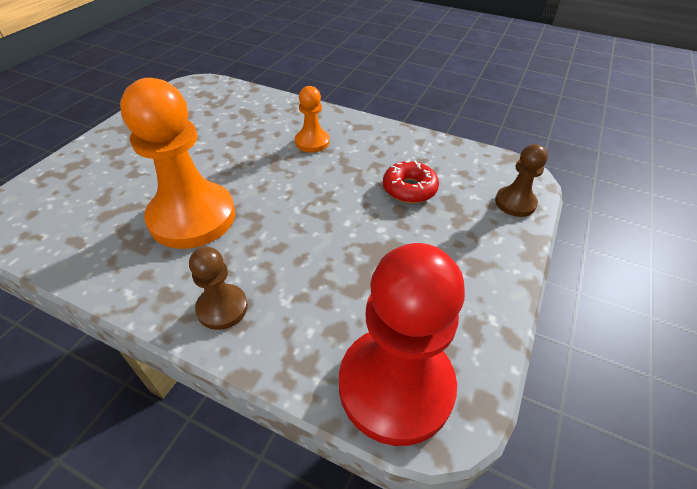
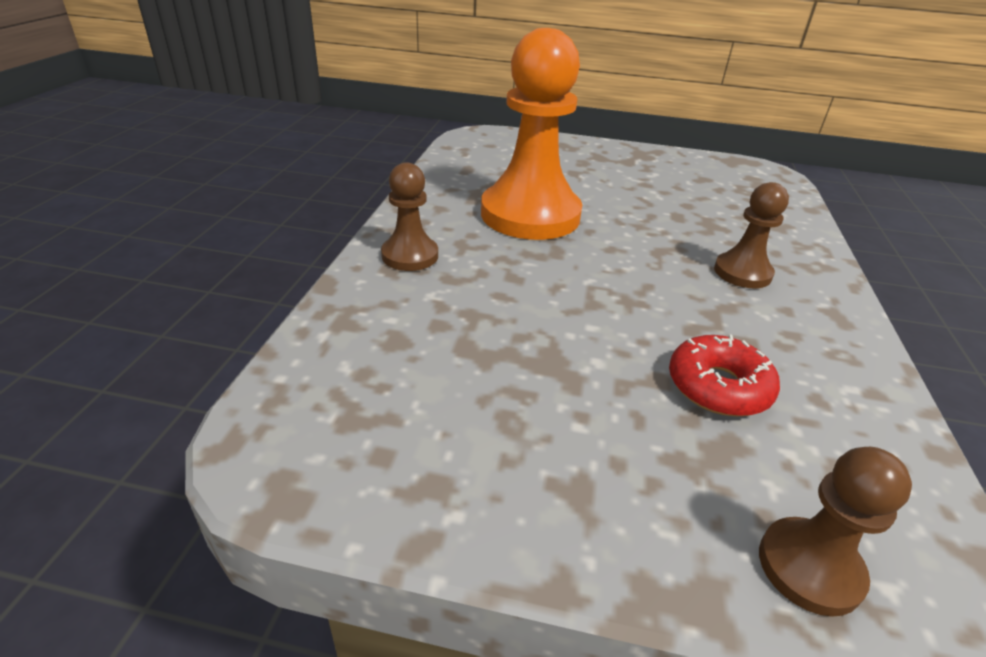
camera: 75 degrees right, 10 degrees down
(312, 142) = (742, 272): orange pawn -> brown pawn
(395, 386) = (317, 399): red pawn -> none

